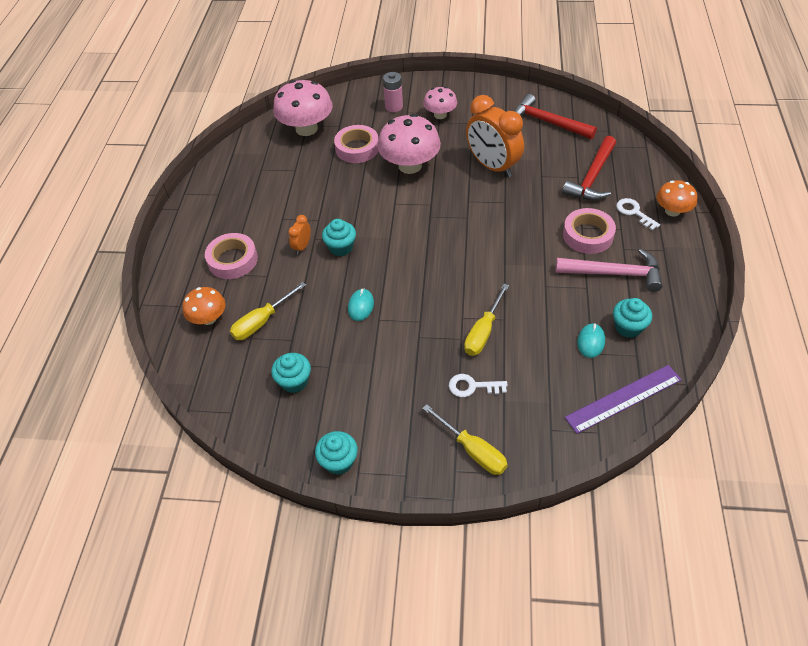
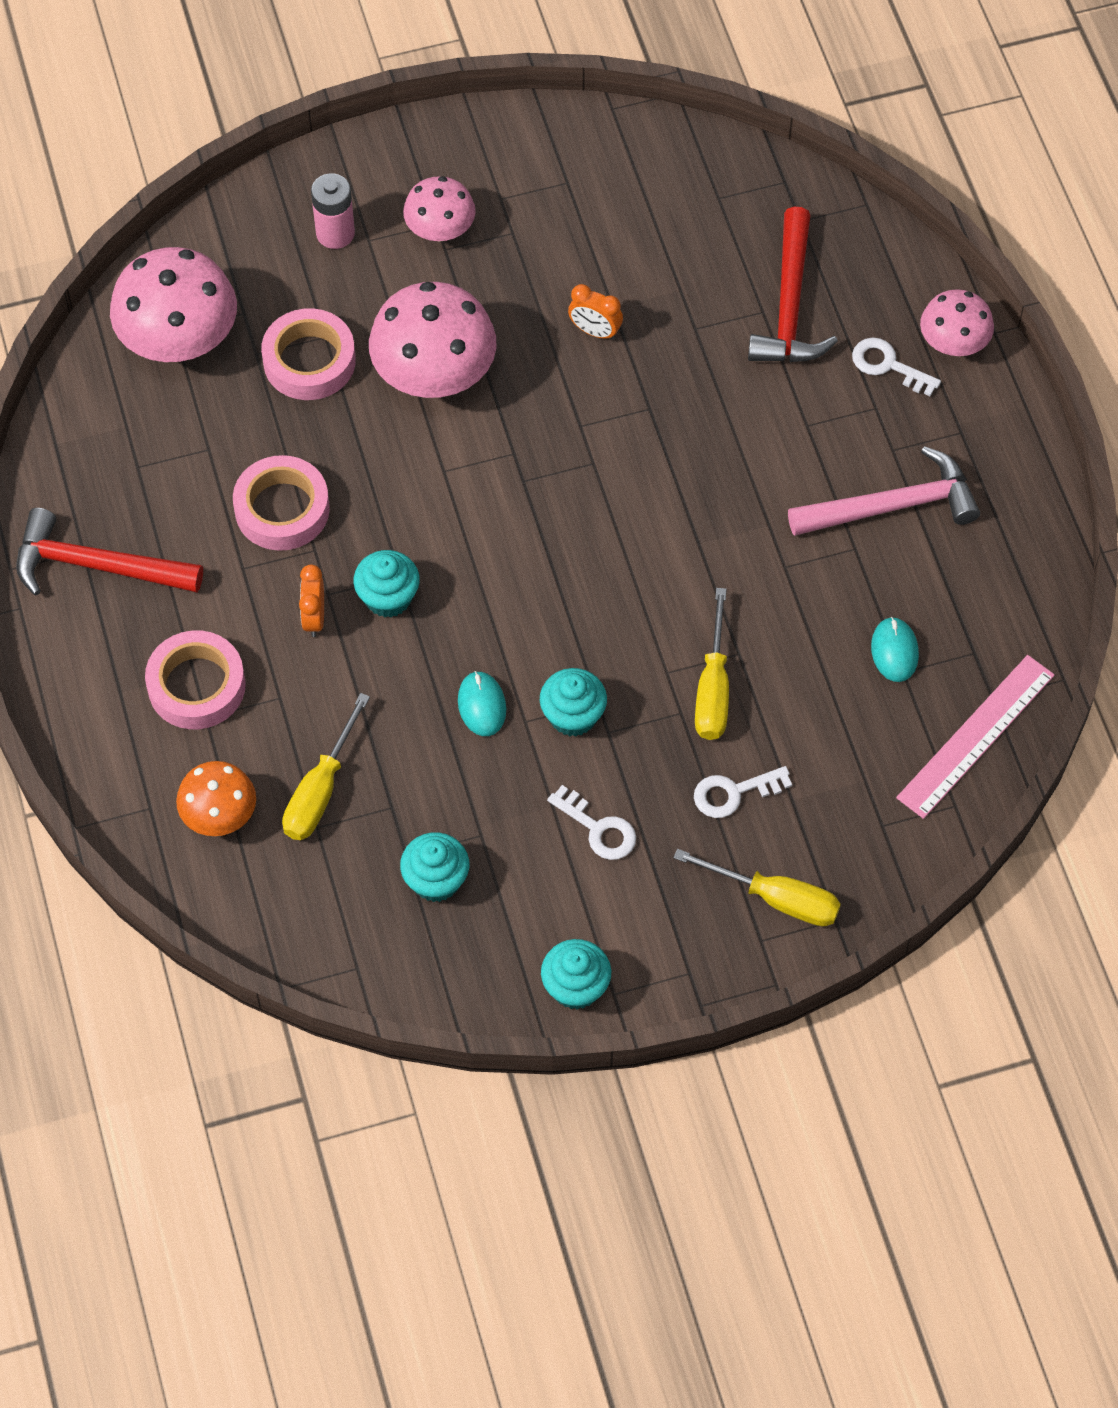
camera: 25 degrees left, 10 degrees up
(391, 382) = (598, 828): none -> white key
(492, 166) = (595, 331): orange clock -> orange clock, size x0.44
(547, 122) = (661, 192): red hammer -> red hammer (96, 566)
(587, 235) = (822, 439): pink tape -> pink tape (282, 509)
(623, 399) = (976, 736): purple ruler -> pink ruler
(628, 327) = (945, 605): turquoise cupcake -> turquoise cupcake (573, 716)
(672, 211) = (953, 343): orange mushroom -> pink mushroom

